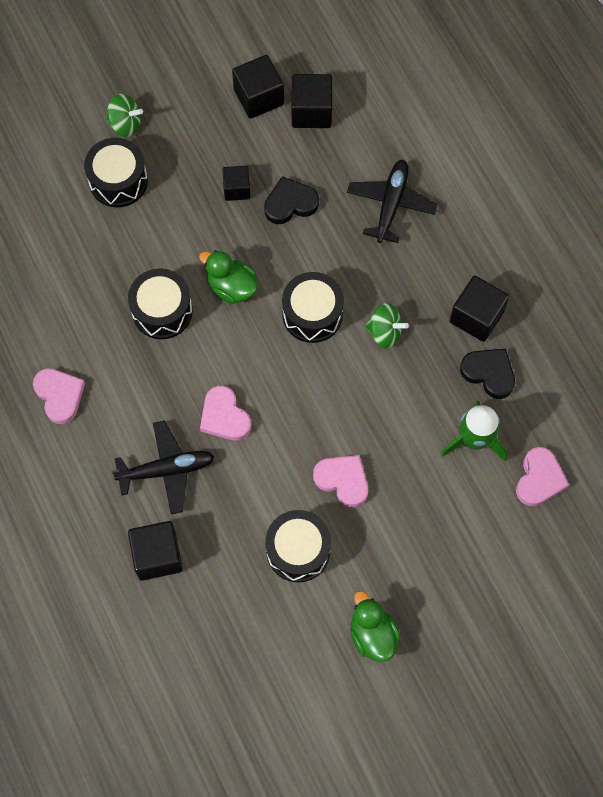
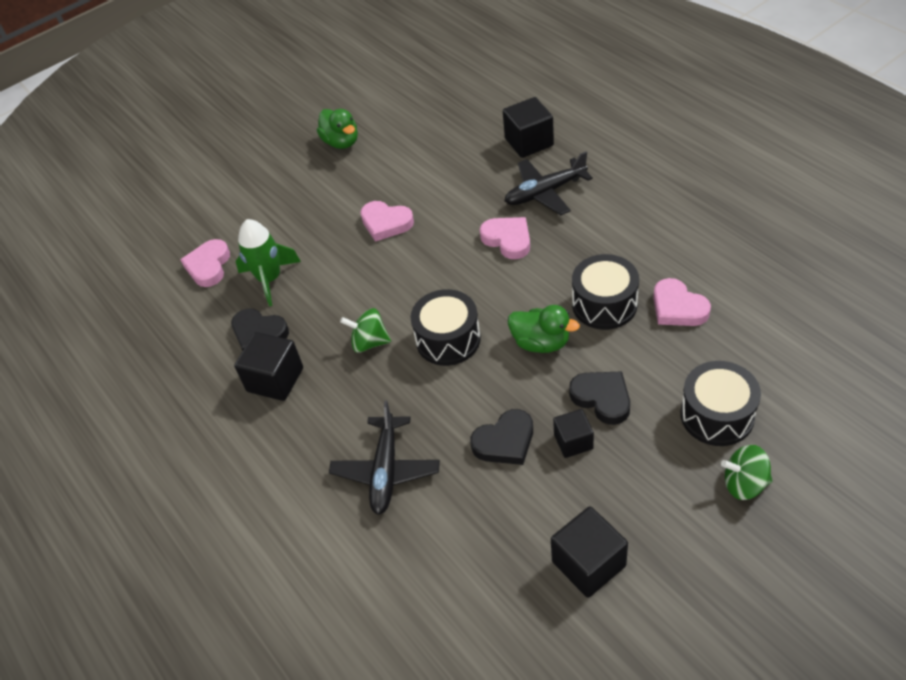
camera: 175 degrees right, 20 degrees down
(59, 396) = (669, 217): pink heart -> pink heart (678, 307)
(200, 219) = (602, 398): none -> black heart
(298, 550) = (413, 172): black drum -> none
(311, 111) = (512, 562): black cube -> none

